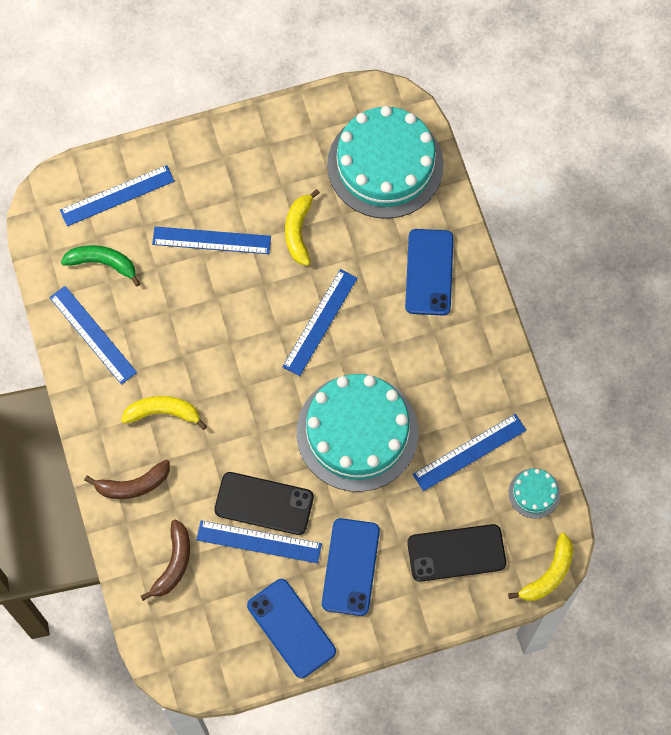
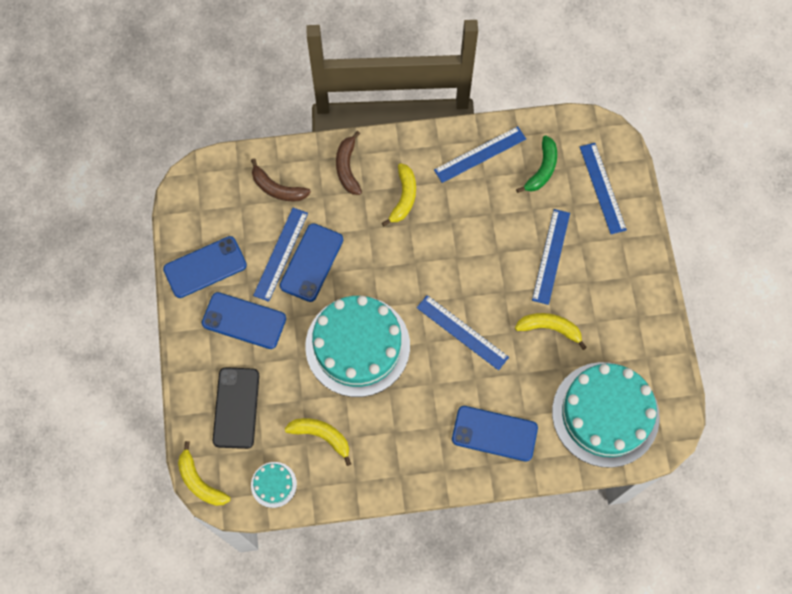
camera: 100 degrees right, 0 degrees up
(264, 503) = (312, 262): black phone -> blue phone
(469, 452) = (321, 436): blue ruler -> yellow banana

